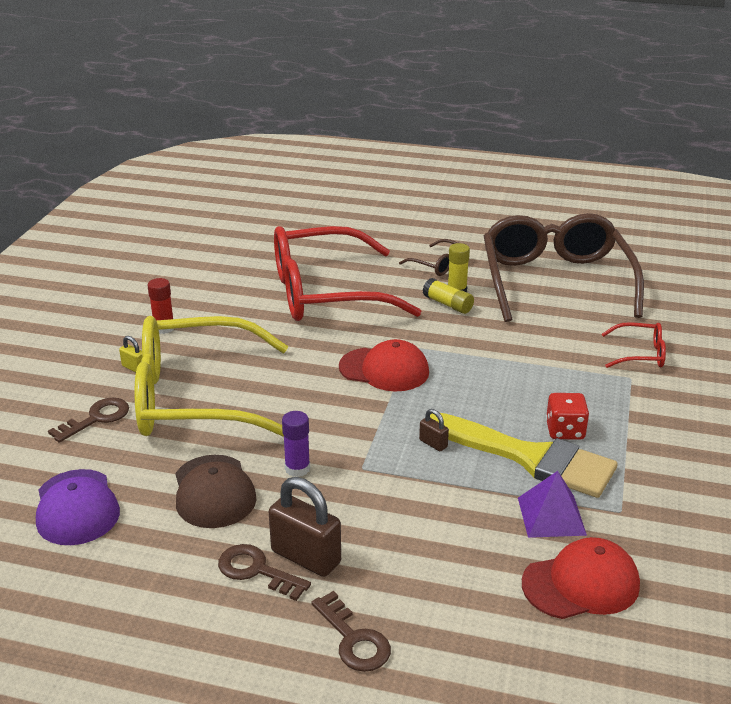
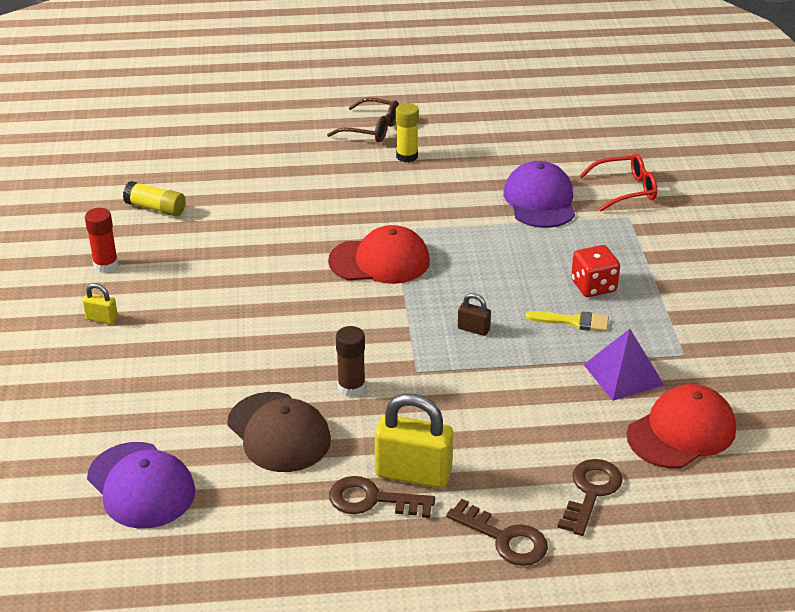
camera: 20 degrees left, 5 degrees up
(96, 418) = (97, 385): brown key -> brown key (591, 492)
(195, 398) = (195, 337): yellow glasses -> none
(297, 468) = (351, 387): purple glue stick -> brown glue stick
(306, 557) = (413, 474): brown padlock -> yellow padlock
(325, 293) = (265, 186): red glasses -> none
(448, 304) = (405, 174): yellow glue stick -> yellow glue stick (155, 208)
(529, 457) = (573, 321): yellow brush -> yellow brush, size x0.40
(554, 348) = (540, 200): none -> purple cap
(555, 281) = (502, 125): brown glasses -> none

